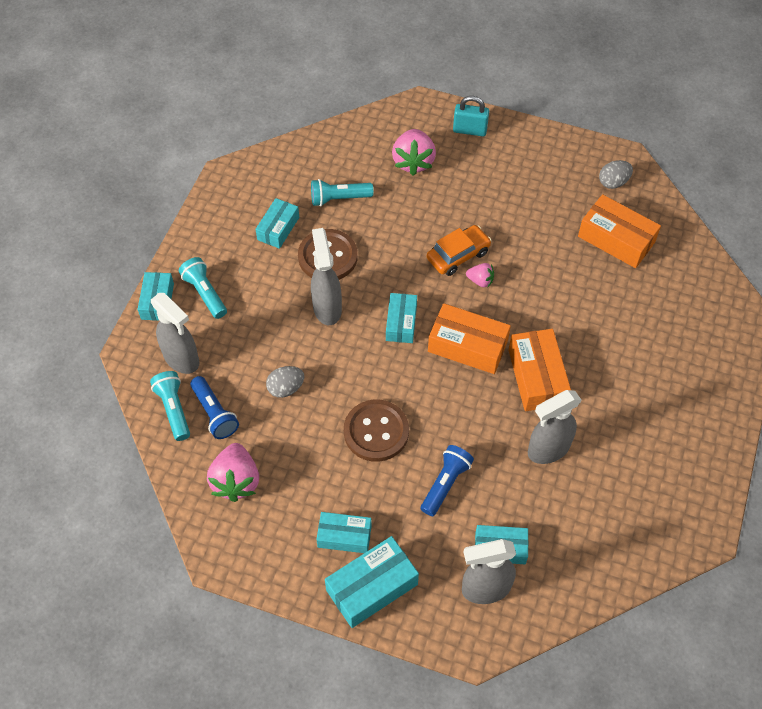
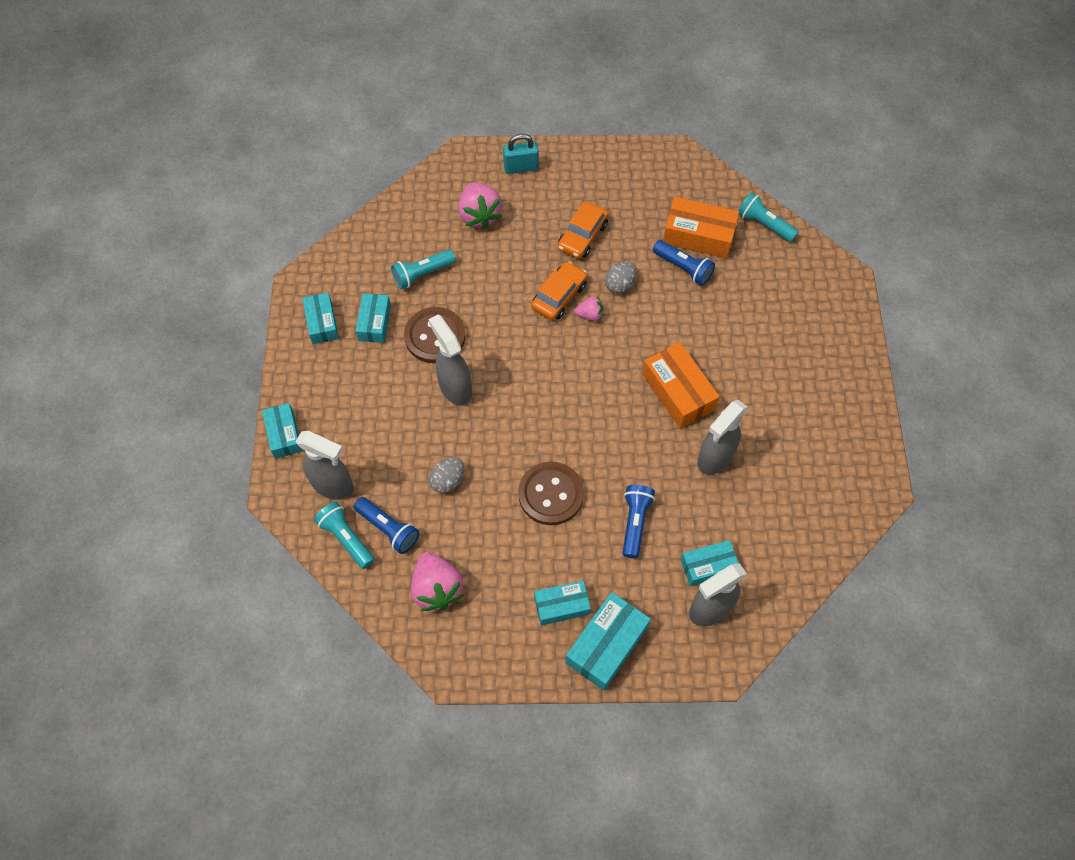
camera: 20 degrees left, 5 degrees up
(205, 293) = (328, 411): turquoise flashlight -> turquoise flashlight (764, 224)
(401, 323) = (532, 380): turquoise box -> turquoise box (322, 323)
(467, 346) = (603, 382): orange box -> none
(503, 208) = (582, 236): none -> orange car
(589, 265) = (683, 268): none -> blue flashlight
(613, 182) = (674, 180): grey egg -> grey egg (620, 284)

